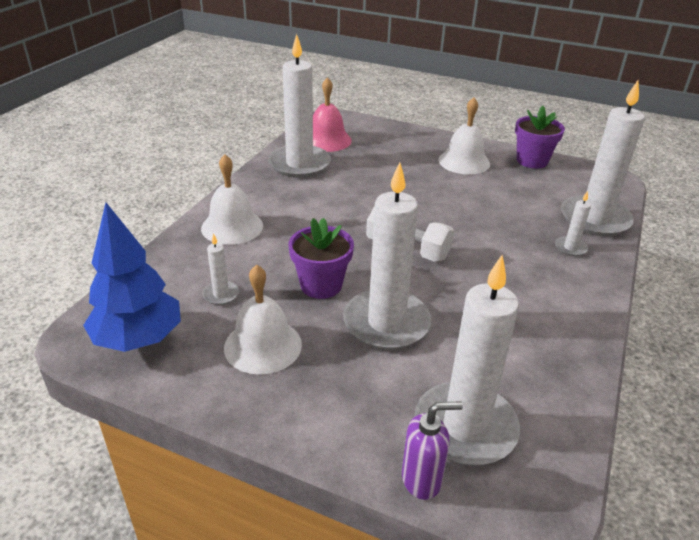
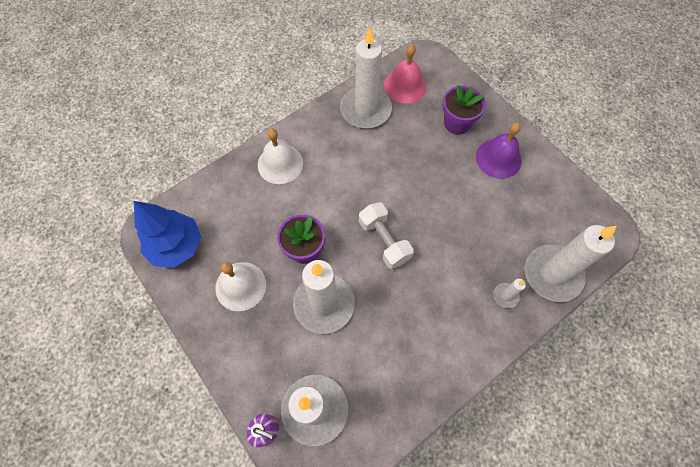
camera: 30 degrees right, 30 degrees up
(221, 294) = (239, 229): white candle -> none
(464, 161) = (498, 158): white bell -> purple bell
(532, 161) = (558, 181): purple flower pot -> purple flower pot (457, 123)

